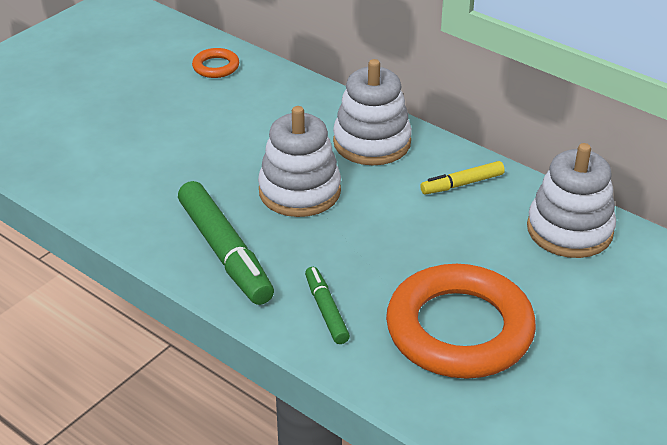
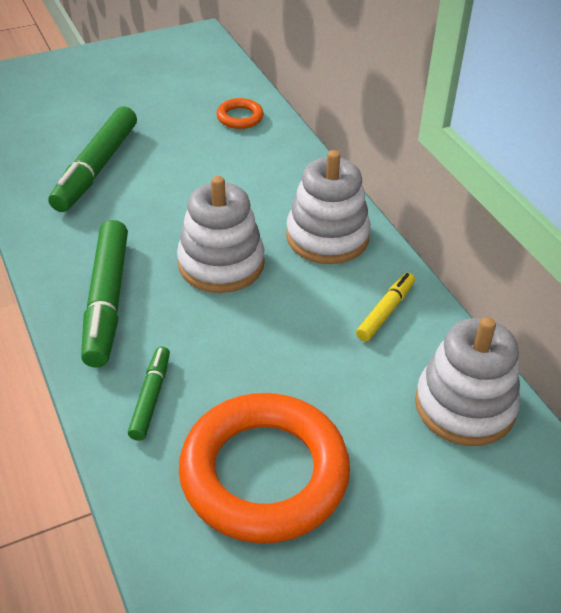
camera: 25 degrees right, 5 degrees up
(118, 149) = (96, 168): none -> green marker
(462, 184) = (385, 312): yellow marker -> yellow marker turned 120 degrees clockwise

